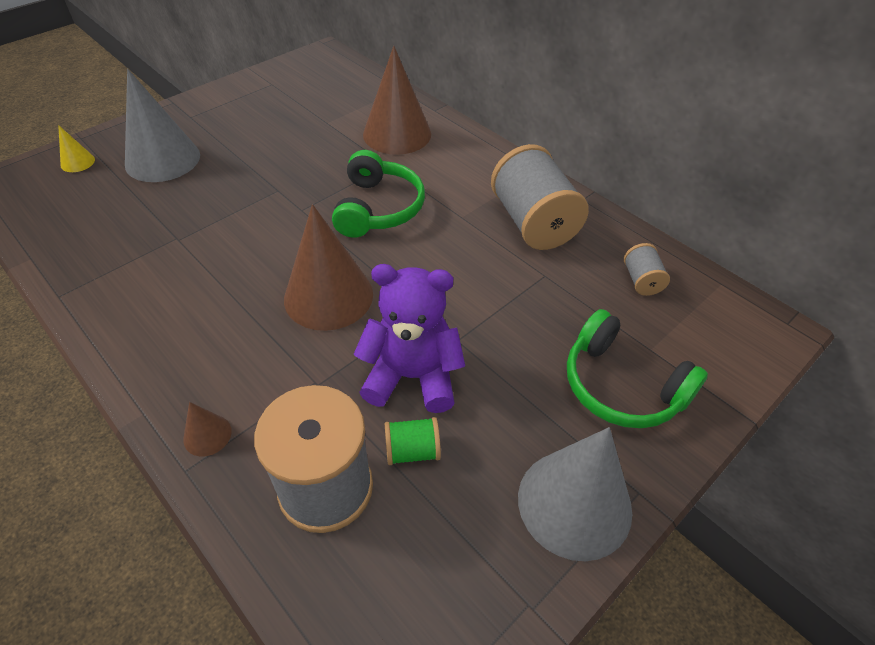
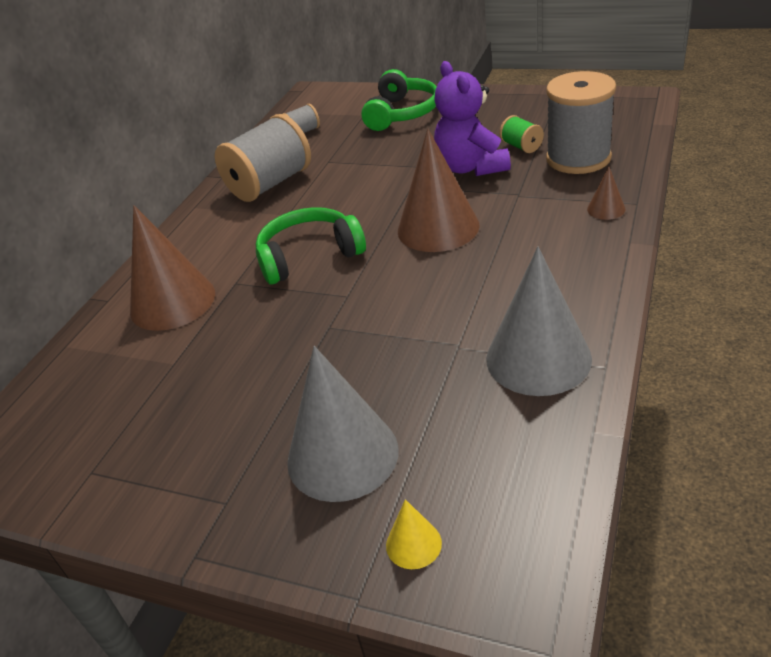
camera: 110 degrees left, 10 degrees down
(574, 503) = (493, 102): grey cone -> grey cone (538, 358)

